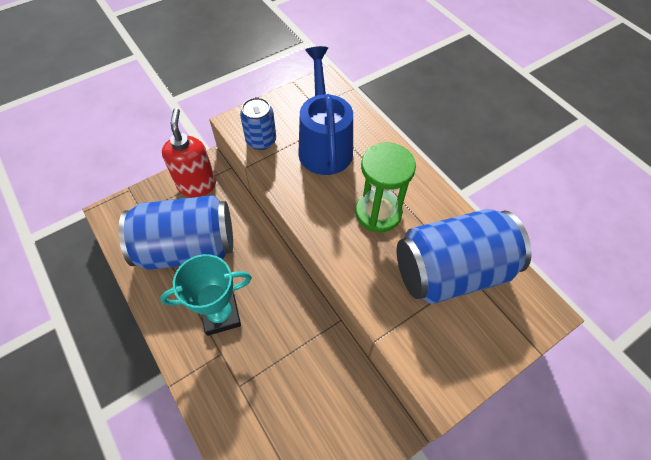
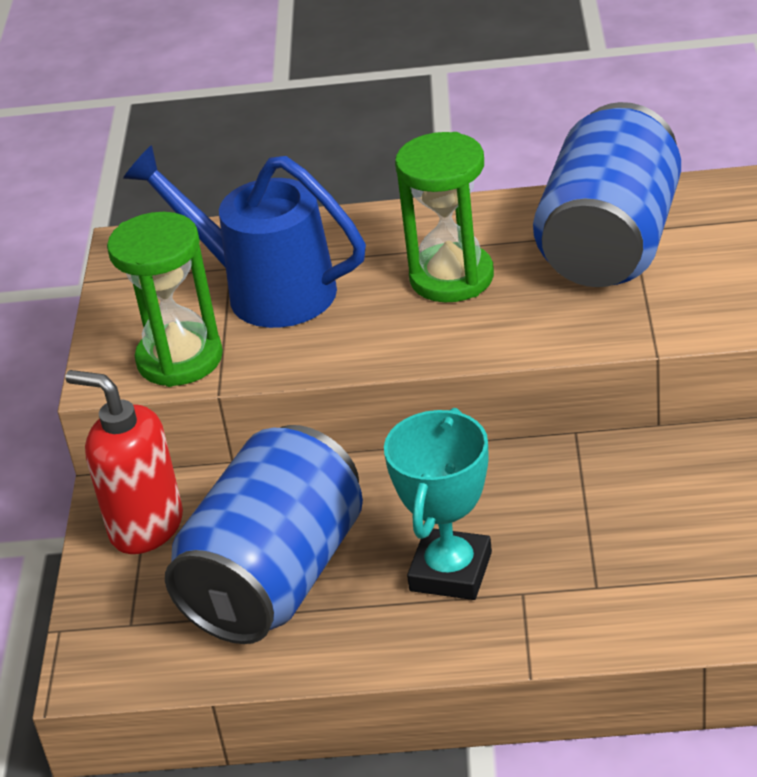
camera: 50 degrees left, 20 degrees down
(261, 140) = (180, 359): blue can -> green hourglass

